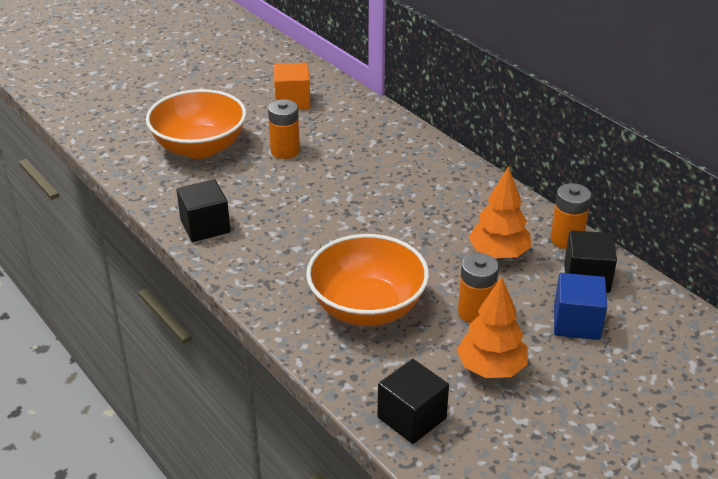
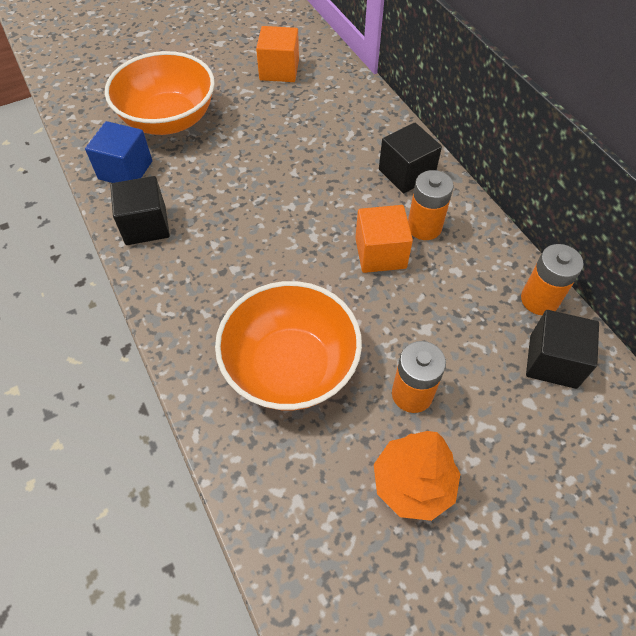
camera: 10 degrees right, 20 degrees up
(285, 151) = (255, 135): orange battery -> orange battery (424, 227)
(411, 418) = (303, 546): black cube -> black cube (406, 173)
(423, 223) = (380, 253): none -> orange cube
(498, 254) = (456, 310): orange tree -> none
(576, 323) = (528, 429): blue cube -> blue cube (125, 170)

